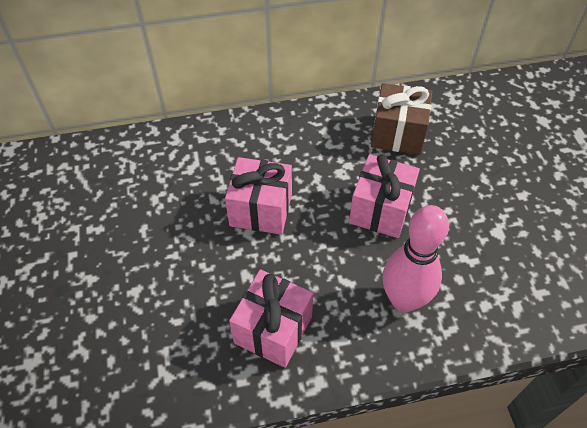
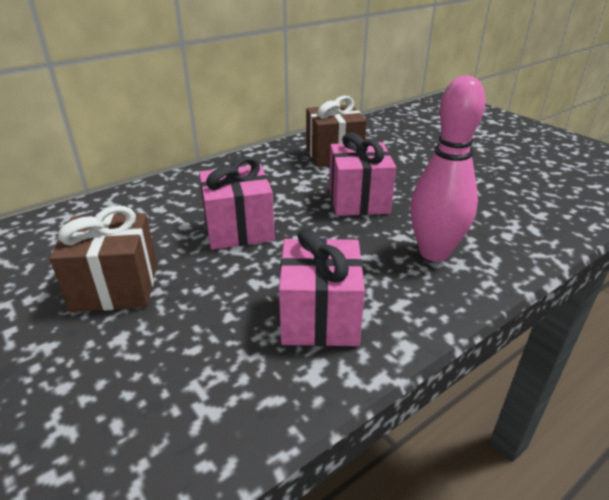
camera: 25 degrees left, 20 degrees down
(148, 240) = (116, 287): none -> brown gift

